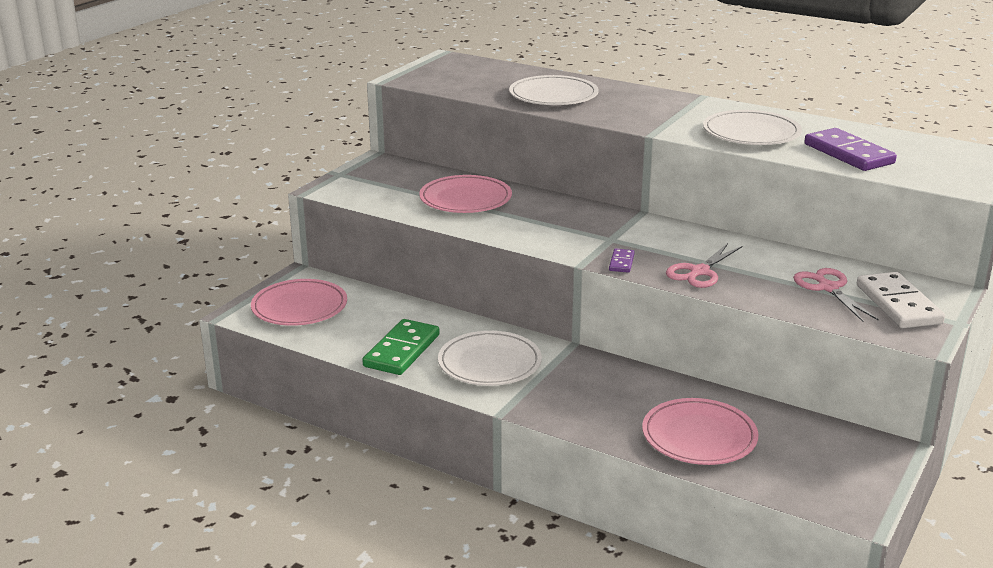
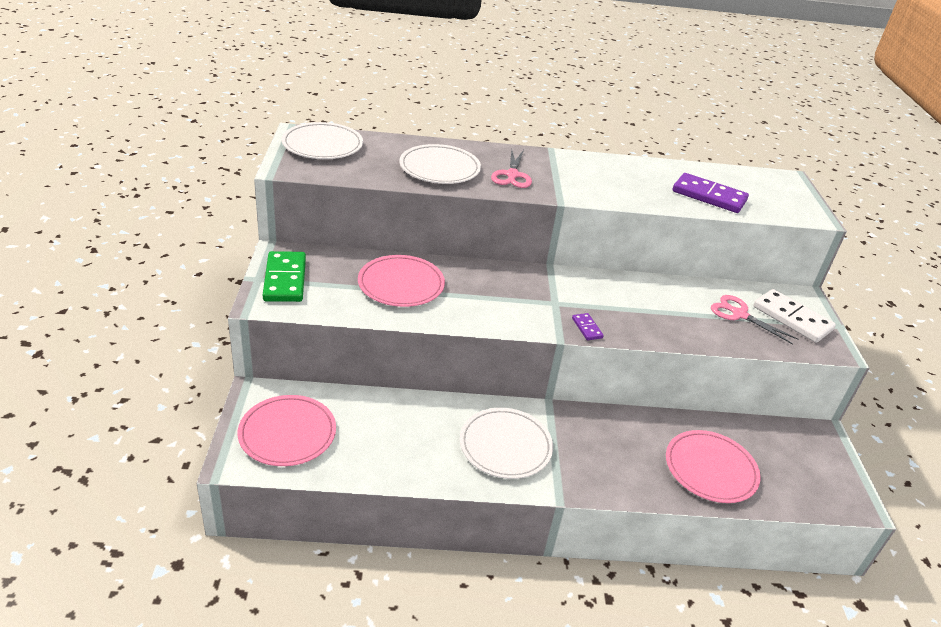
camera: 35 degrees left, 10 degrees up
(402, 351) = (423, 457): green domino -> green domino (285, 279)
(699, 272) = (647, 322): pink scissors -> pink scissors (512, 175)
(751, 133) = (626, 186): white plate -> white plate (322, 145)

